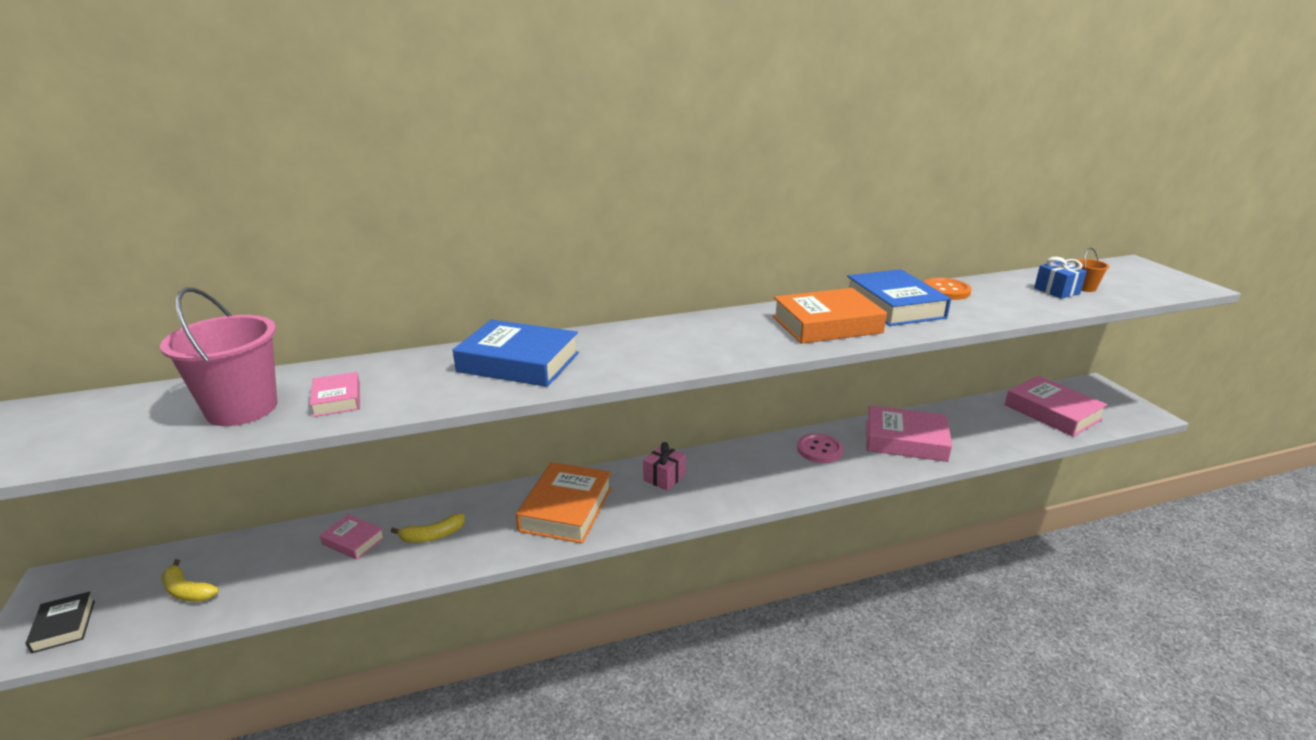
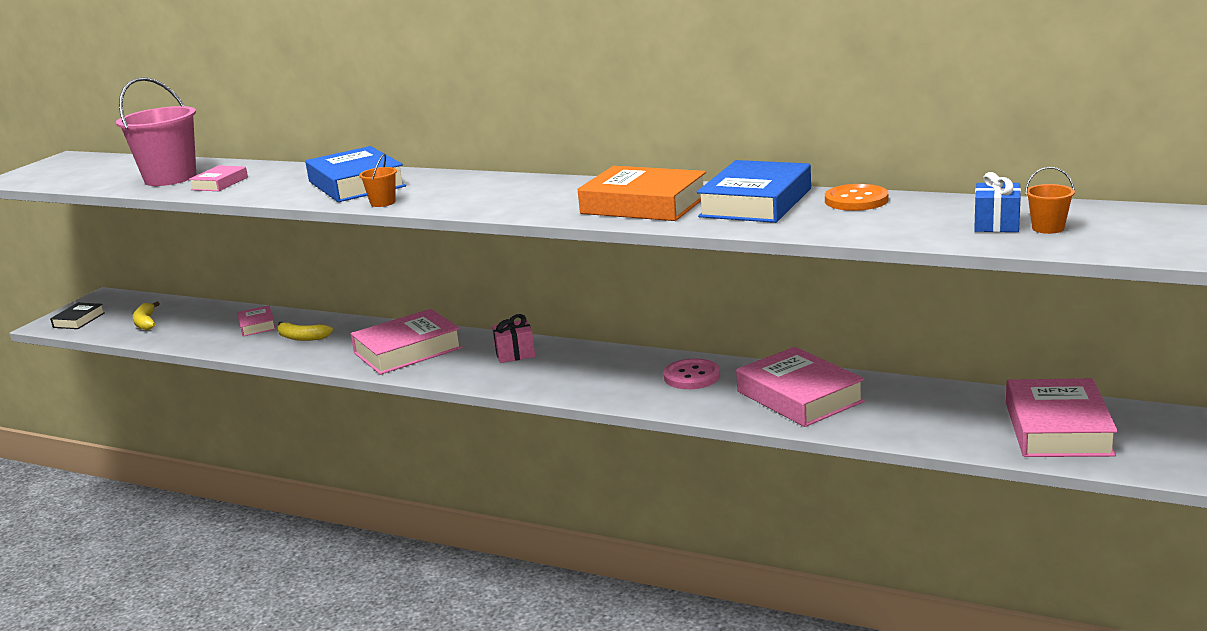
camera: 45 degrees right, 5 degrees down
(566, 509) = (408, 350): orange book -> pink book
(598, 375) = (383, 203): none -> orange bucket

